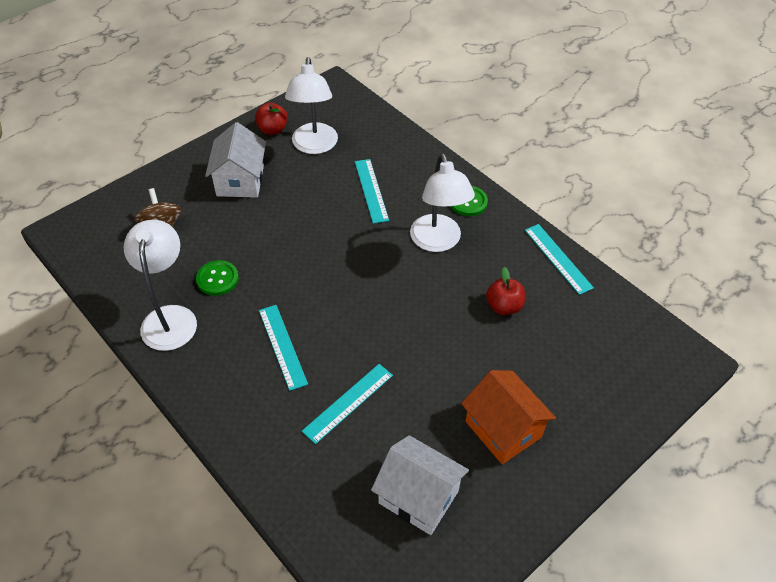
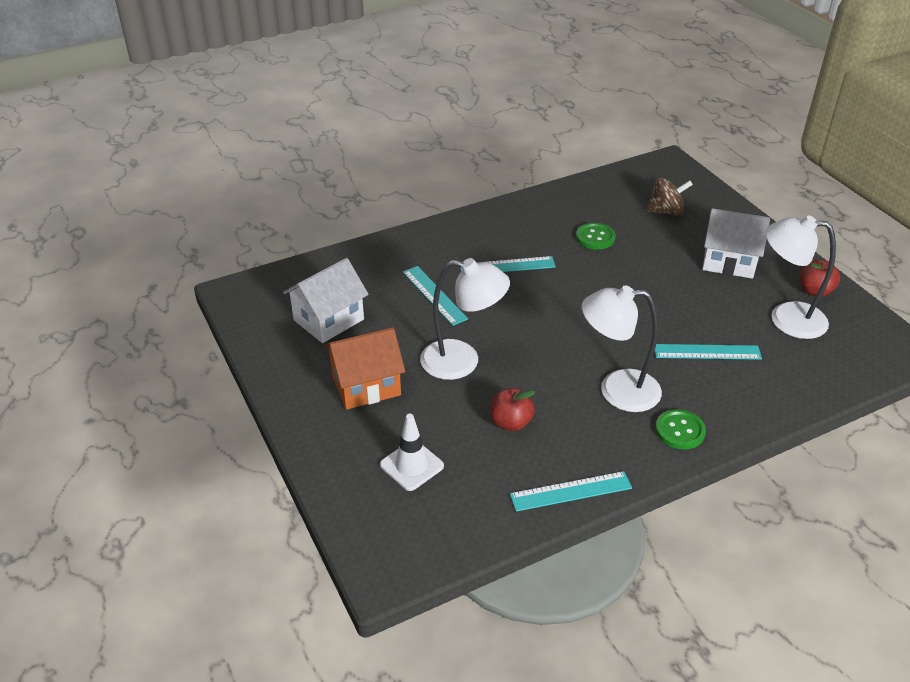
camera: 105 degrees right, 10 degrees down
(170, 317) = (557, 210): white lamp -> white lamp (462, 361)
(582, 366) = (411, 465): none -> white traffic cone

